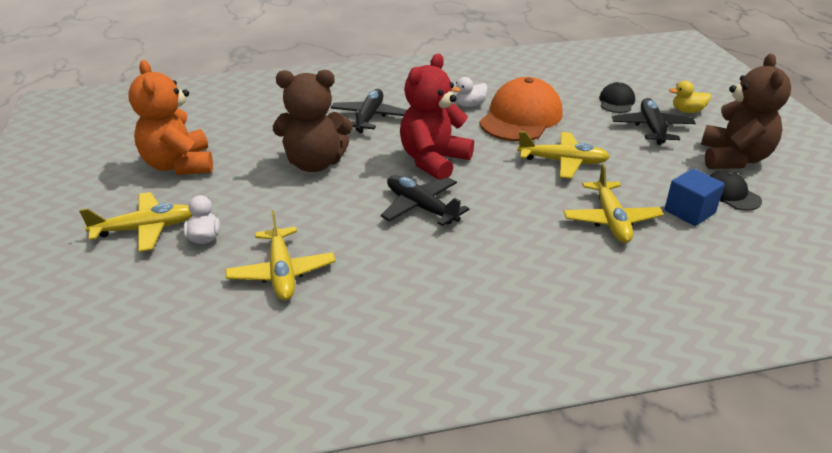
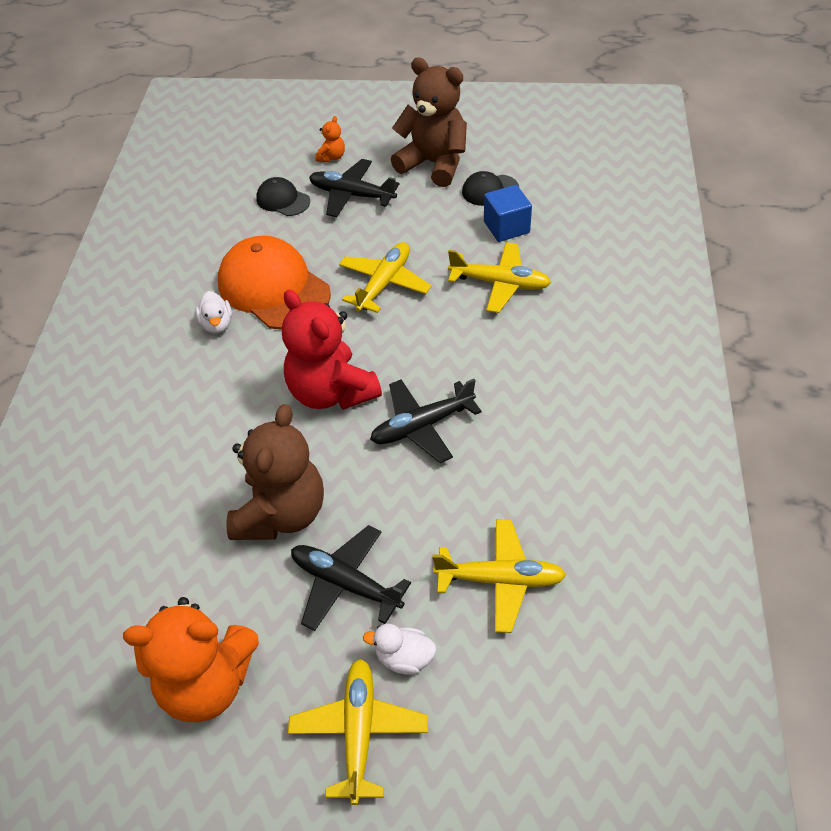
camera: 70 degrees left, 15 degrees up
(369, 117) = (191, 433): black plane -> black plane (345, 583)
(687, 111) = (331, 157): yellow duck -> orange teddy bear

